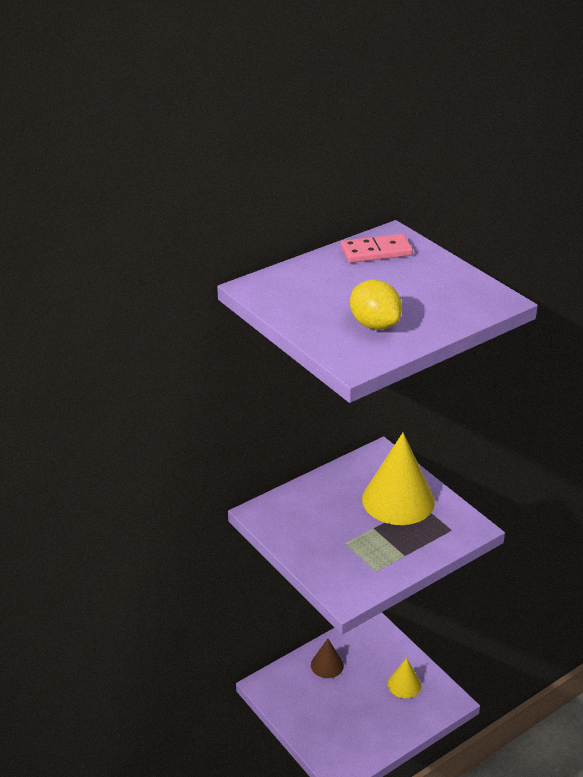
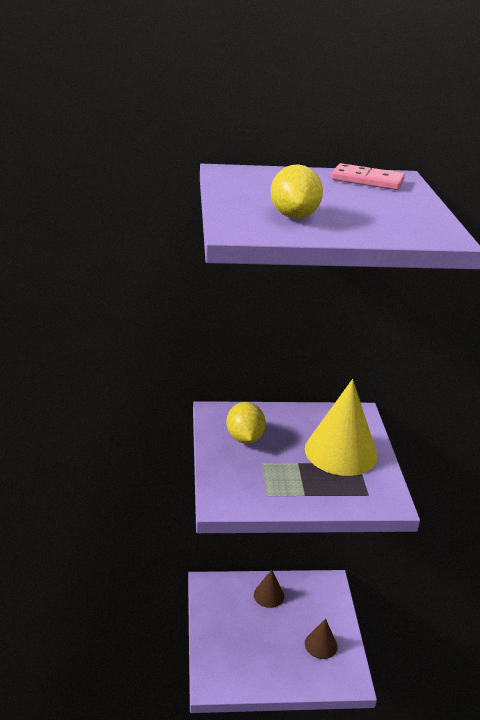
camera: 30 degrees right, 5 degrees down
(309, 526) = (244, 438): none -> yellow lemon
(404, 684) = (321, 645): yellow cone -> brown cone

